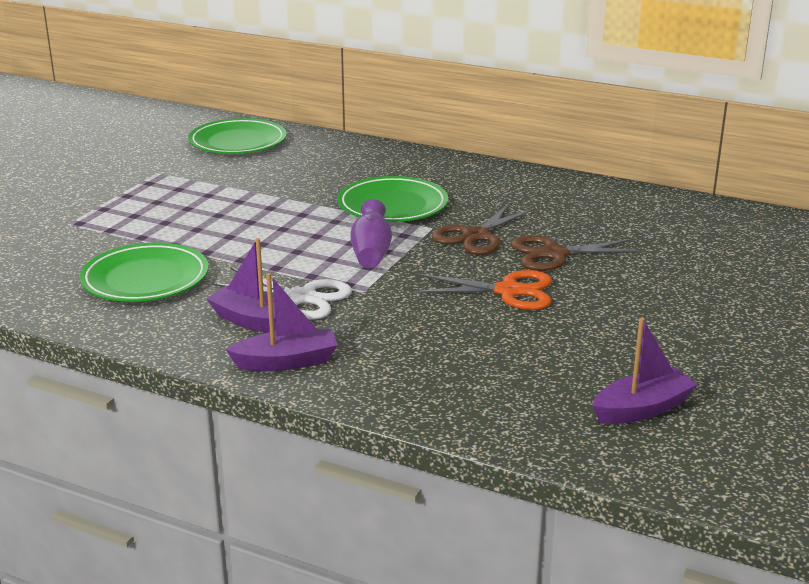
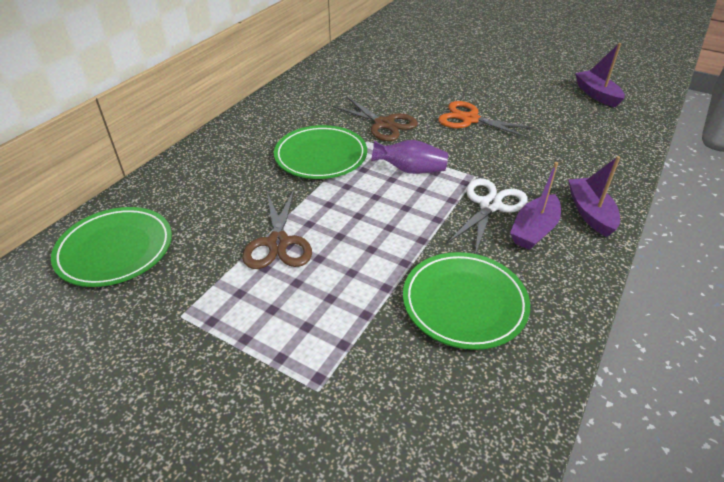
camera: 85 degrees left, 15 degrees up
(508, 291) = (470, 119): orange scissors -> orange scissors turned 75 degrees counterclockwise
(554, 254) = (414, 99): brown scissors -> brown scissors (278, 243)

